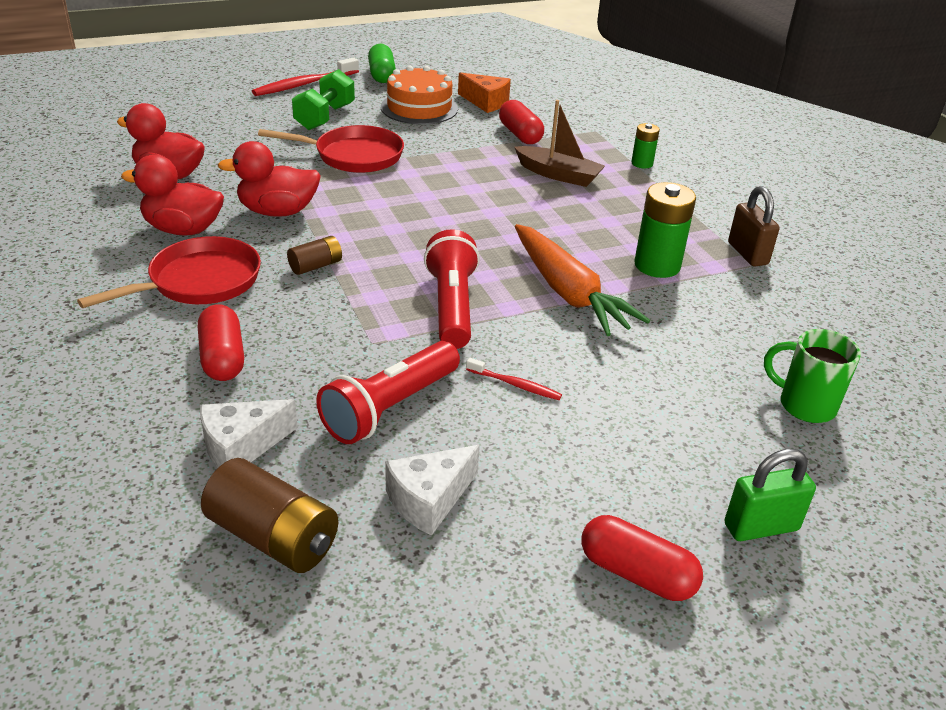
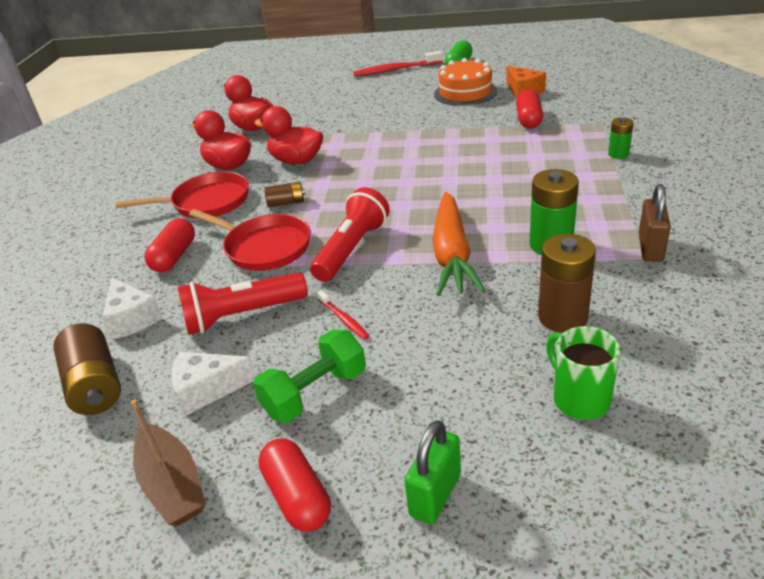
camera: 35 degrees right, 0 degrees up
(241, 446) = (132, 319): white cheese -> white cheese turned 120 degrees counterclockwise
(325, 117) = (389, 95): green dumbbell -> green dumbbell (315, 393)
(353, 156) = (383, 125): red pan -> red pan (264, 247)
(558, 175) = (532, 156): brown boat -> brown boat (172, 485)
(727, 334) = (562, 317): none -> brown battery
(761, 527) = (435, 495): green padlock -> green padlock turned 75 degrees counterclockwise

